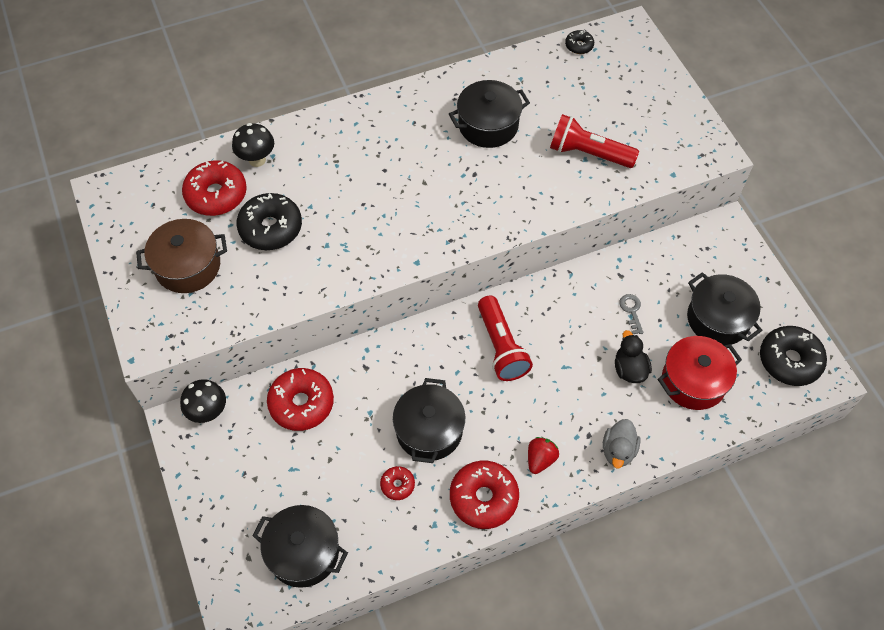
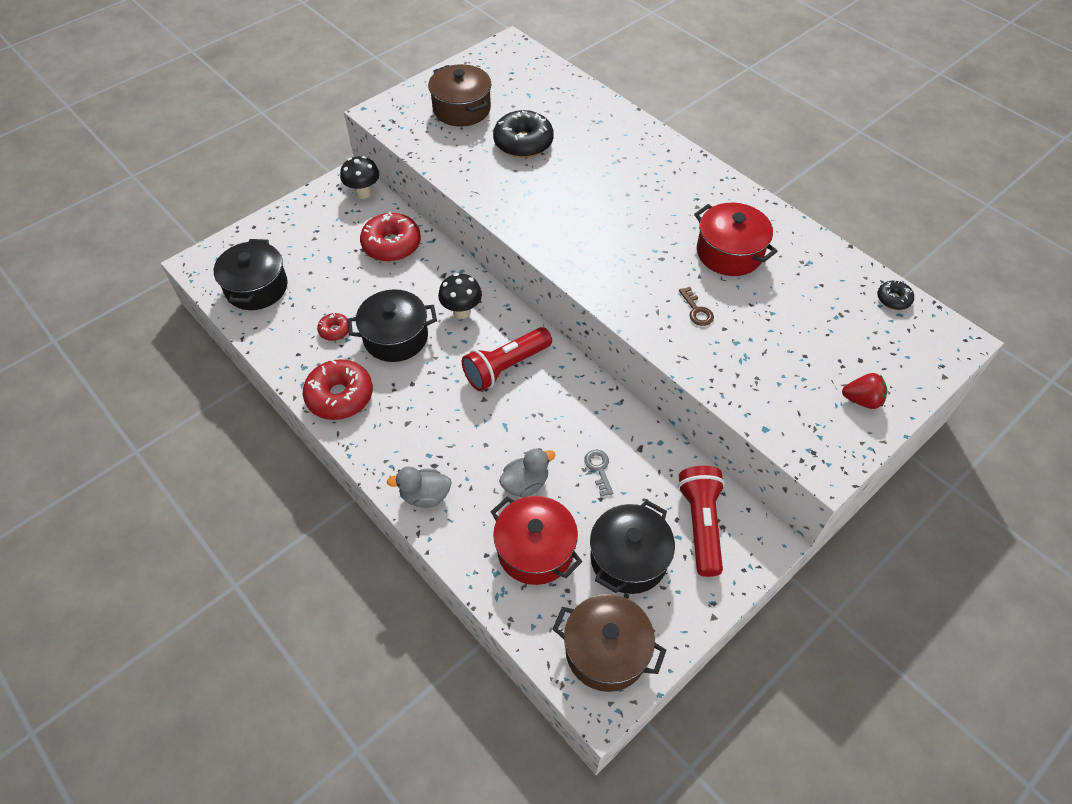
camera: 70 degrees right, 5 degrees down
(216, 194) = (540, 102): red donut -> none
(257, 160) = (590, 113): black mushroom -> black mushroom (462, 312)
(488, 125) = (729, 253): black pot -> red pot
(540, 459) = (394, 430): red strawberry -> red strawberry (862, 400)
(542, 171) = (696, 310): none -> brown key
(588, 153) = (745, 343): red flashlight -> red flashlight (701, 524)
(629, 369) = (525, 484): black duck -> grey duck
(631, 311) = (599, 469): grey key -> grey key turned 75 degrees counterclockwise
(789, 360) = (606, 651): black donut -> brown pot

